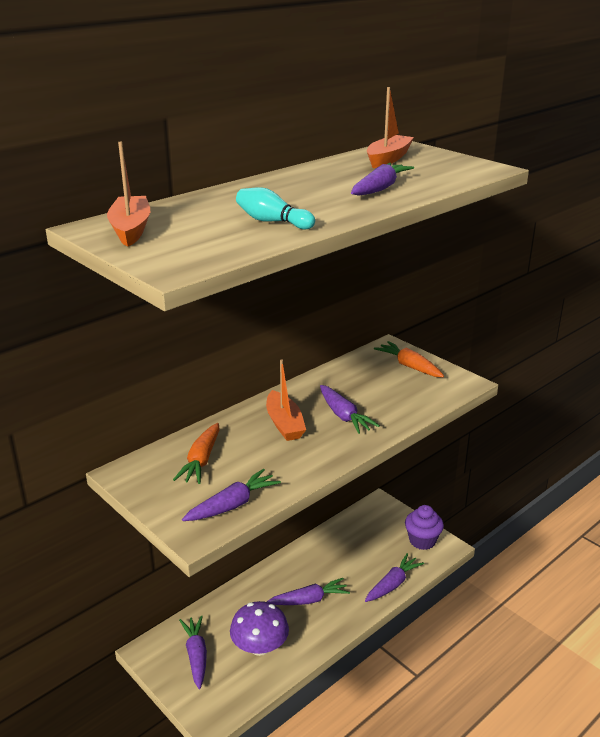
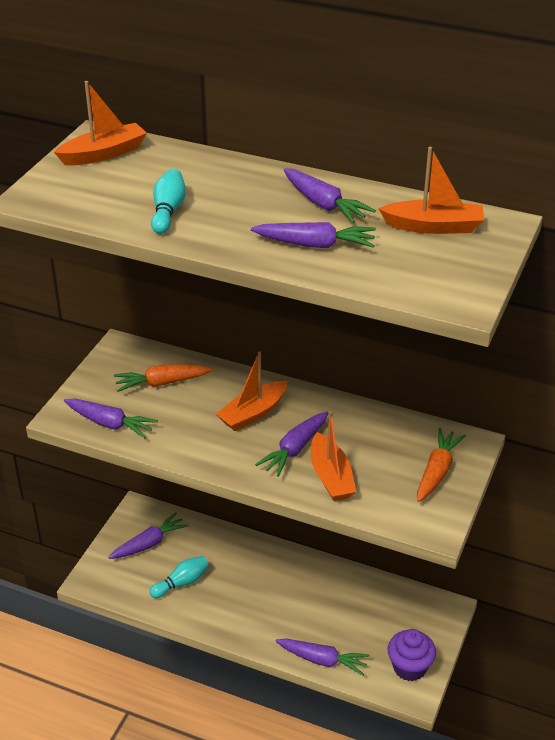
camera: 65 degrees right, 10 degrees up
(260, 646) = (181, 583): purple mushroom -> turquoise bowling pin
(309, 600) = (259, 598): purple carrot -> purple carrot (323, 204)
(386, 409) = (331, 477): none -> orange boat

